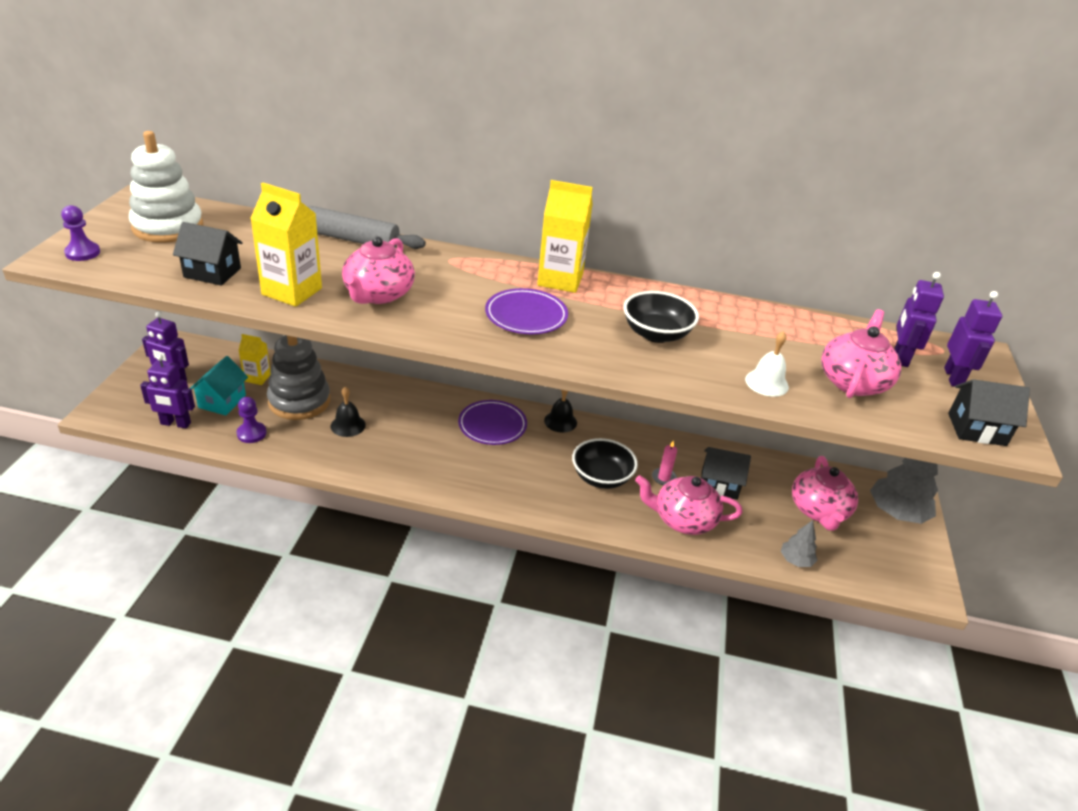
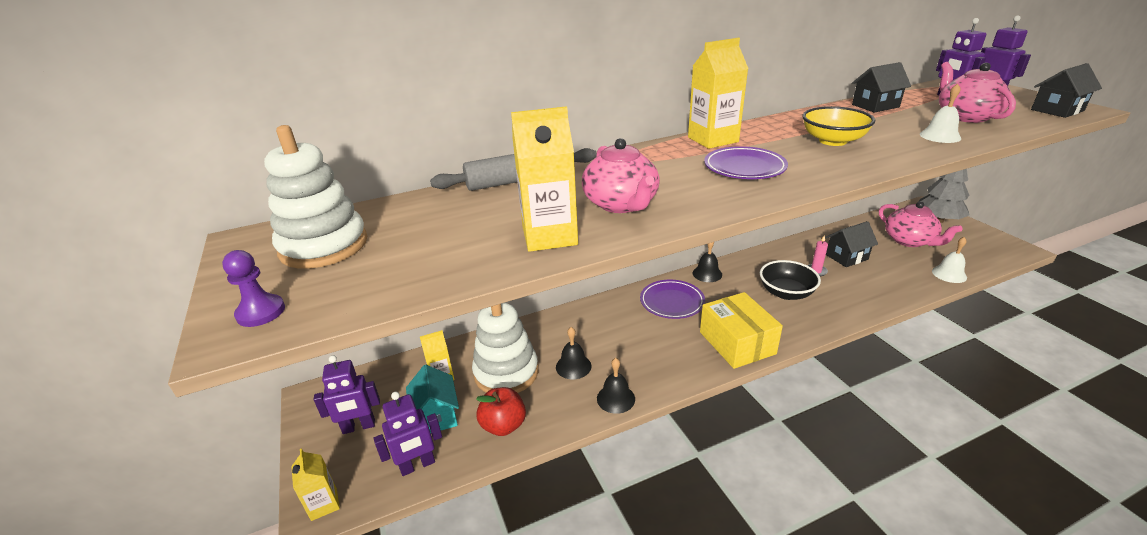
camera: 30 degrees left, 5 degrees down
(106, 412) = (324, 504): none -> yellow carton
(212, 273) = (446, 259): black house -> black house (875, 106)
(251, 433) = (503, 425): purple pawn -> red apple
(299, 401) = (506, 372): grey stacking toy -> white stacking toy
(343, 464) = (616, 398): none -> black bell
(491, 486) = (737, 343): none -> yellow box
(656, 334) = (832, 141): black bowl -> yellow bowl
(683, 519) = (866, 288): pink teapot -> none
(796, 560) = (949, 274): grey tree -> white bell

